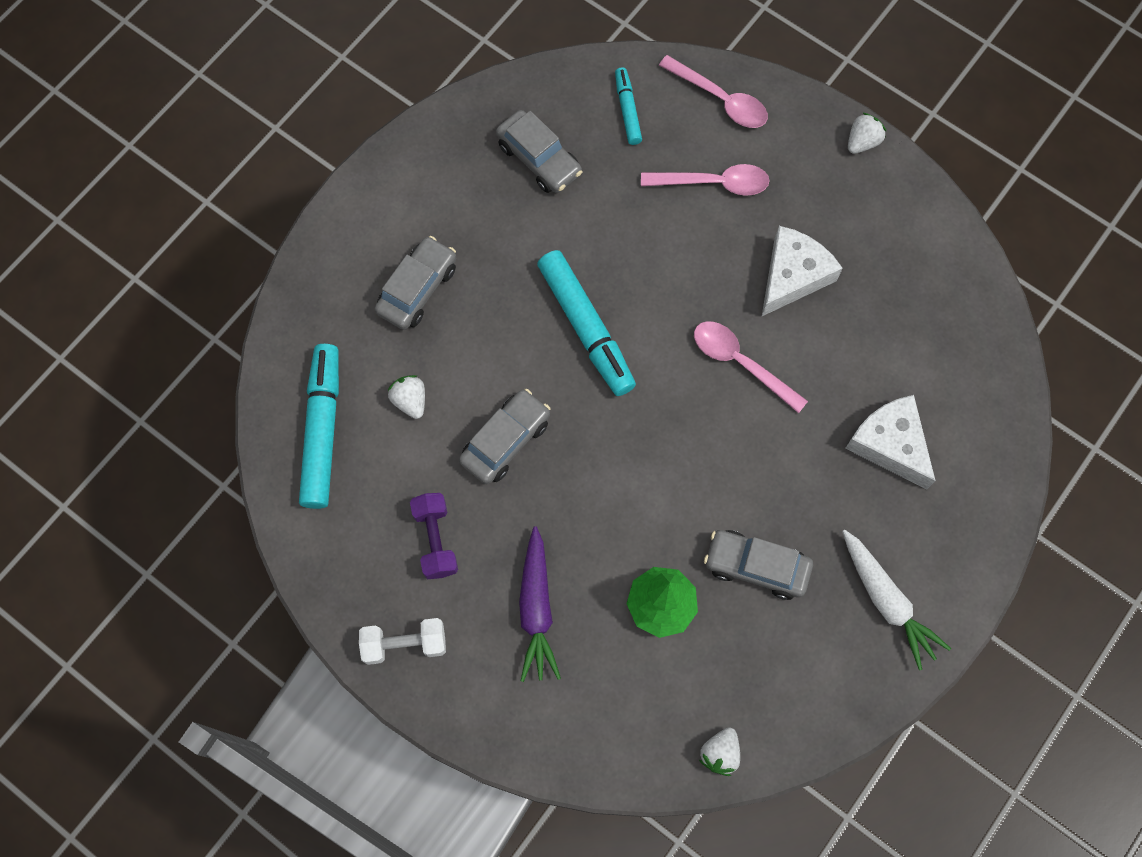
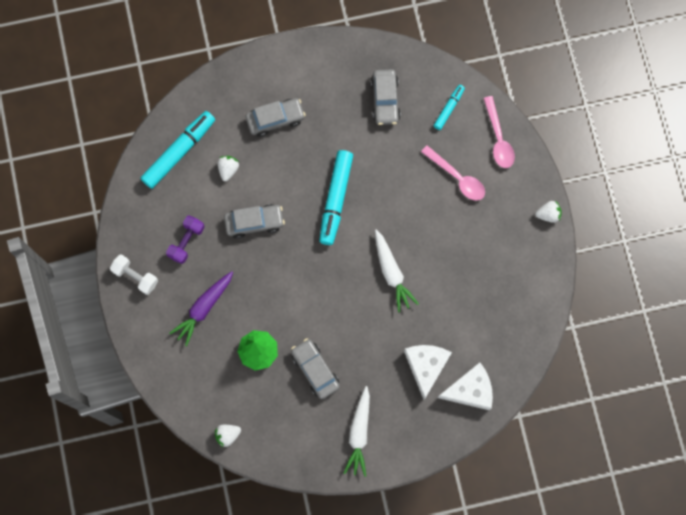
camera: 40 degrees right, 5 degrees up
(740, 362) = (392, 273): pink spoon -> white carrot
(793, 276) = (454, 252): white cheese -> white cheese (470, 390)

